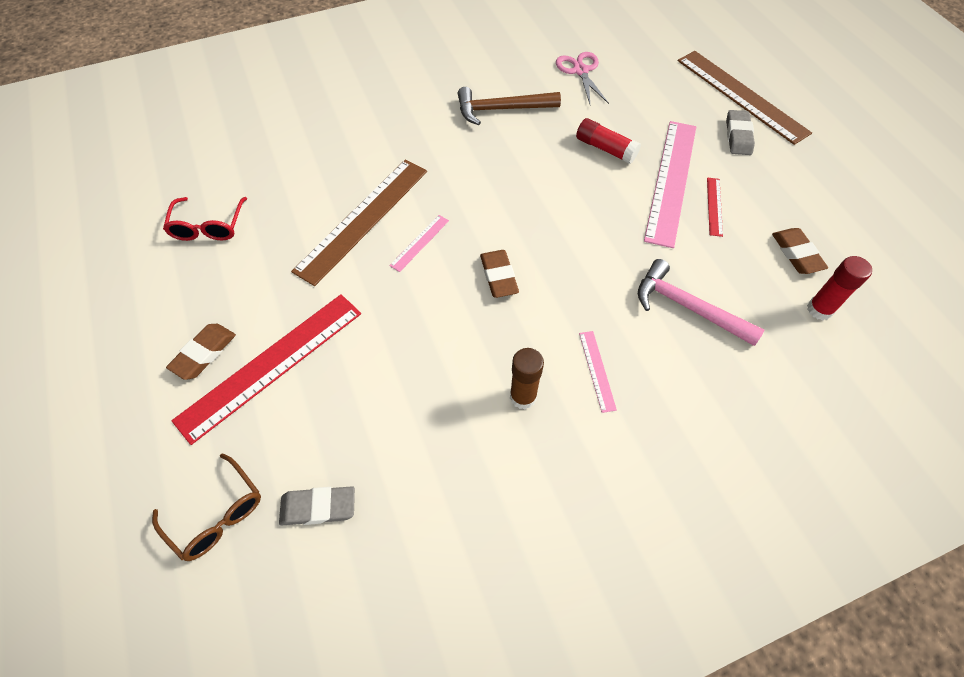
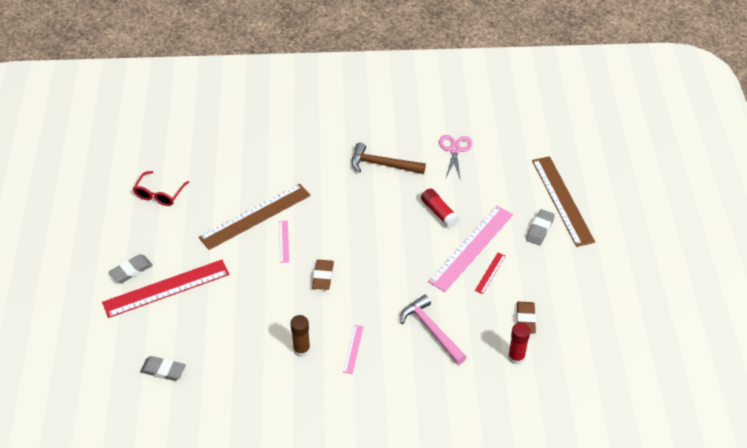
camera: 20 degrees right, 10 degrees down
(204, 353) = (131, 270): brown eraser -> grey eraser
(216, 514) = (109, 357): brown glasses -> none
(419, 242) = (284, 241): pink ruler -> pink ruler turned 60 degrees counterclockwise

